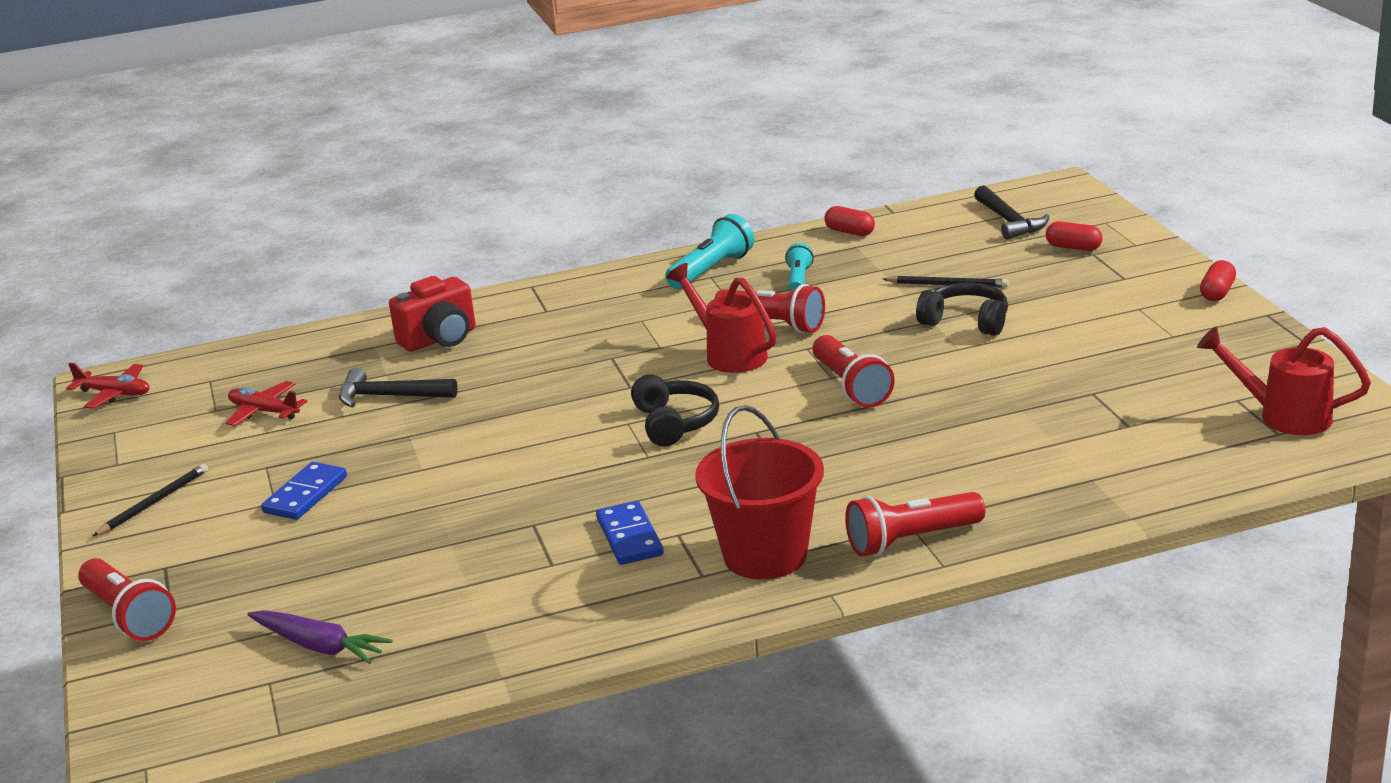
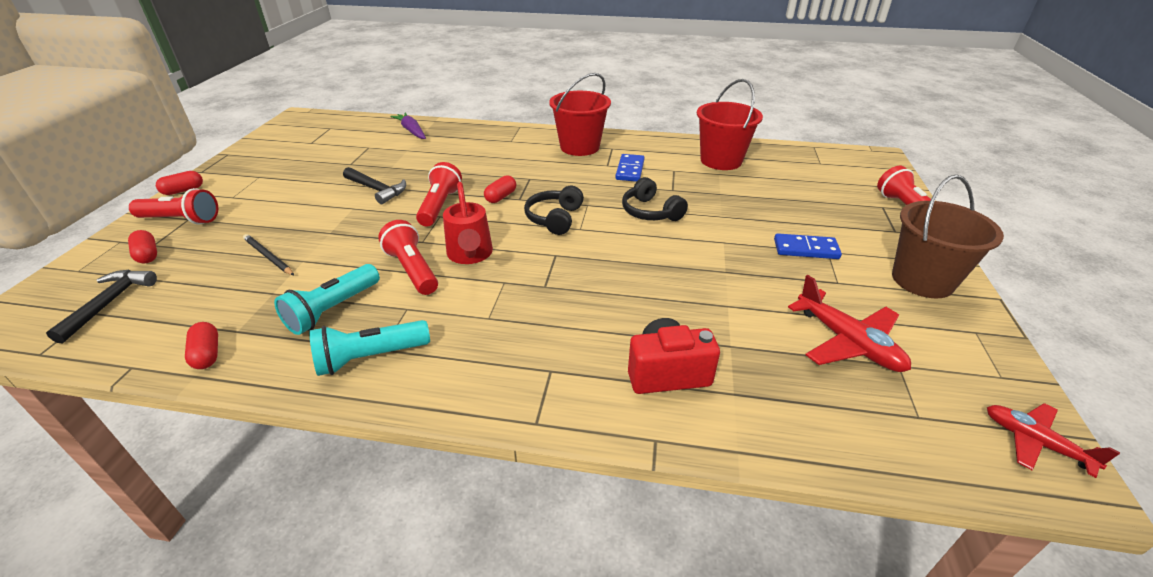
camera: 155 degrees left, 10 degrees up
(154, 502) = (922, 280): black pencil -> brown bucket
(264, 412) = (847, 342): red plane -> red plane, size x1.51
(305, 495) = (806, 249): blue domino -> blue domino turned 45 degrees clockwise
(320, 646) = (796, 169): purple carrot -> purple carrot (411, 131)
(390, 396) = (732, 315): black hammer -> black hammer (376, 190)
(472, 617) = (721, 160): none -> red bucket
(785, 425) = (501, 197): none -> red capsule
(798, 279) = (333, 310): turquoise flashlight -> turquoise flashlight, size x1.63
(911, 540) = (519, 136): red flashlight -> red flashlight (181, 220)
(966, 321) = (316, 223): black headphones -> black headphones (650, 212)
(1283, 416) = (313, 132): red watering can -> none

